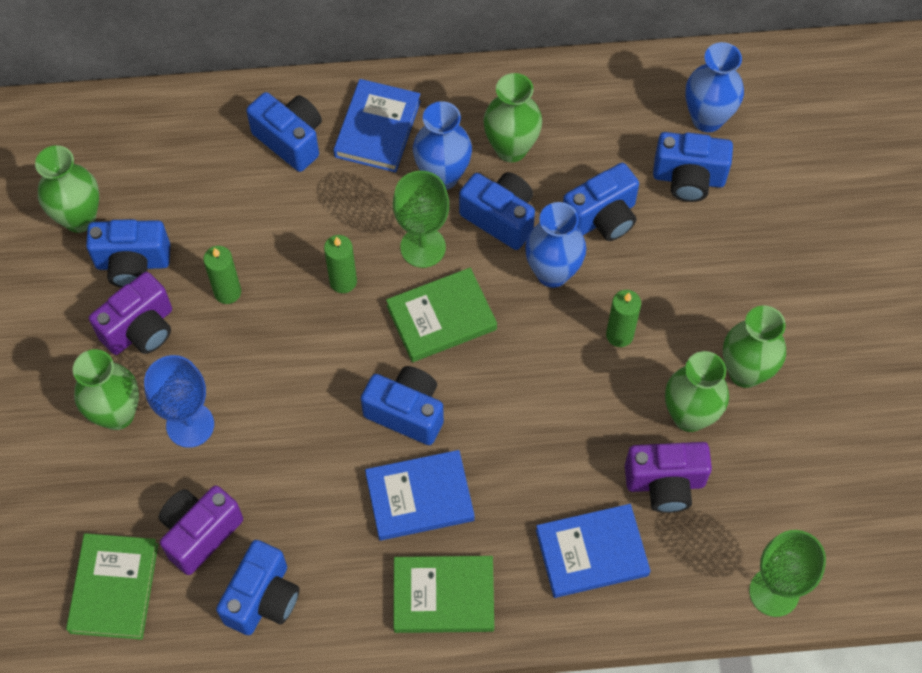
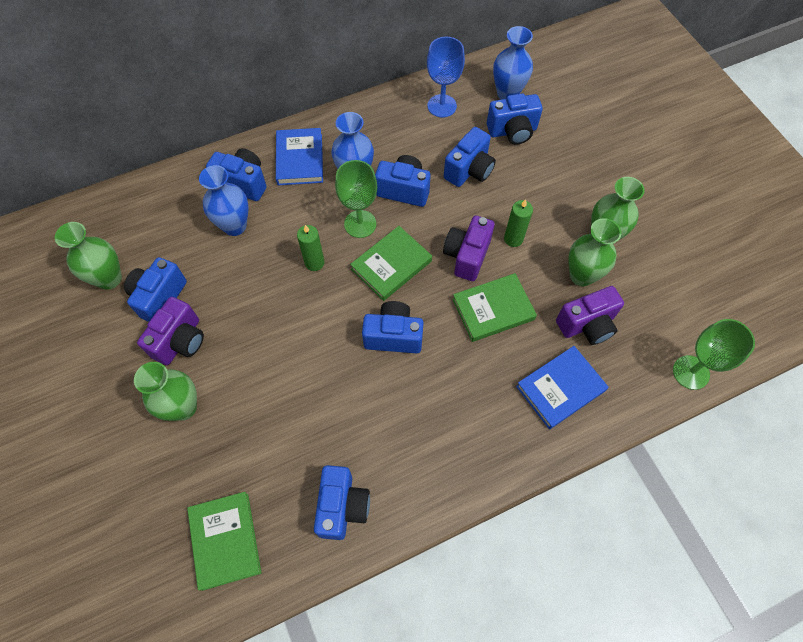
camera: 20 degrees left, 0 degrees up
(133, 264) = (159, 297): blue camera -> blue camera turned 135 degrees clockwise
(190, 425) = (241, 397): blue goblet -> blue goblet (442, 106)
(200, 533) = (277, 474): purple camera -> purple camera (466, 256)
(227, 292) = (235, 295): green candle -> none
(419, 497) = (426, 391): blue book -> none
(443, 596) = (472, 456): green book -> green book (493, 309)
(511, 148) = (392, 146): green vase -> none
(552, 273) = (452, 213): blue vase -> blue vase (235, 226)

